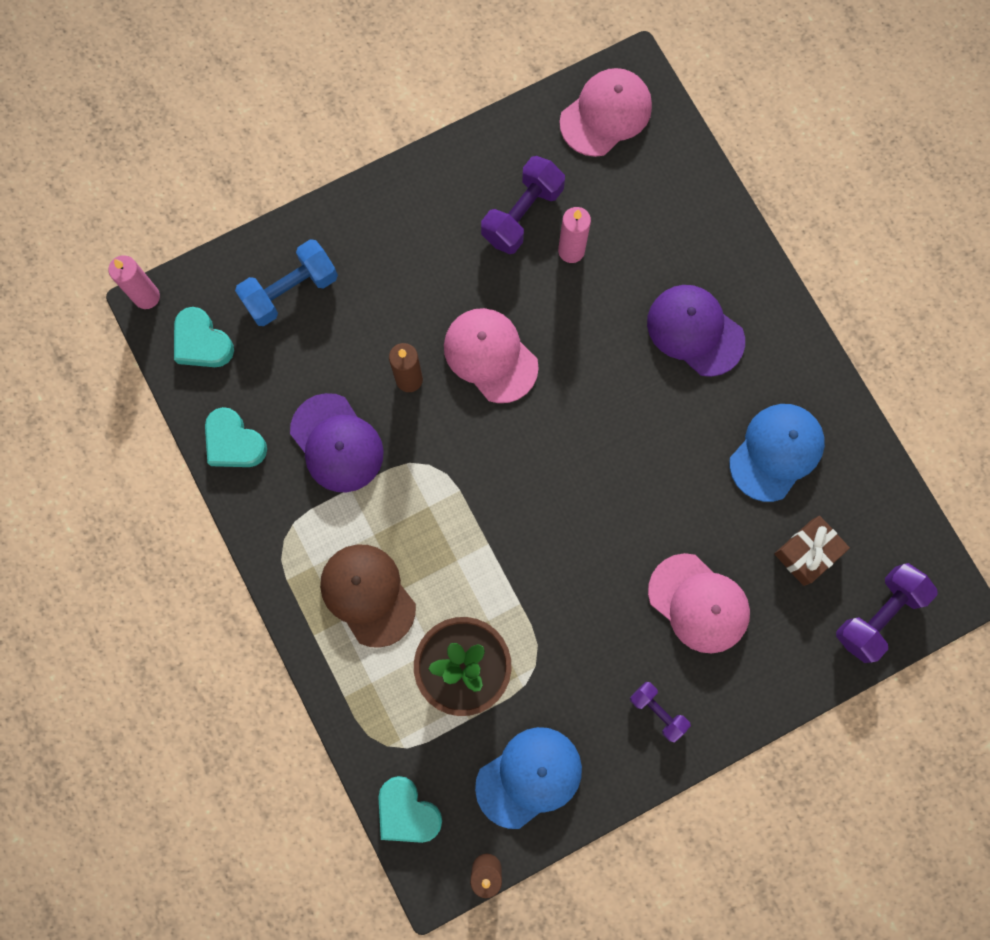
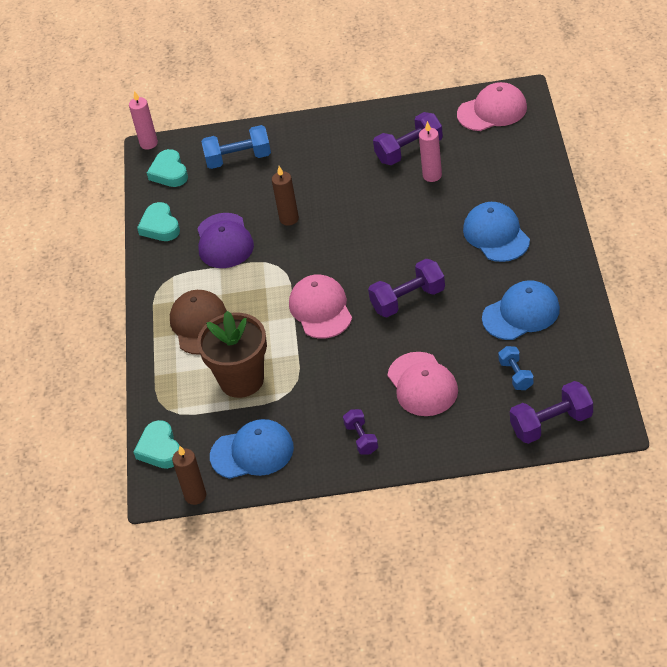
camera: 30 degrees right, 30 degrees down
(490, 356) = (349, 218): pink cap -> pink cap (320, 309)
(625, 472) = (408, 299): none -> purple dumbbell
(695, 331) = (496, 235): purple cap -> blue cap
(807, 552) = (516, 375): brown gift -> blue dumbbell

